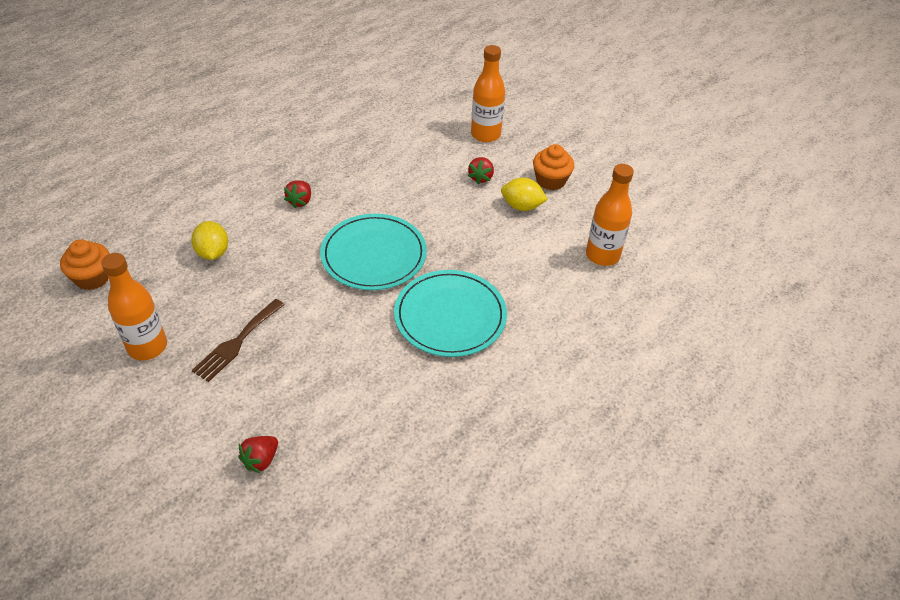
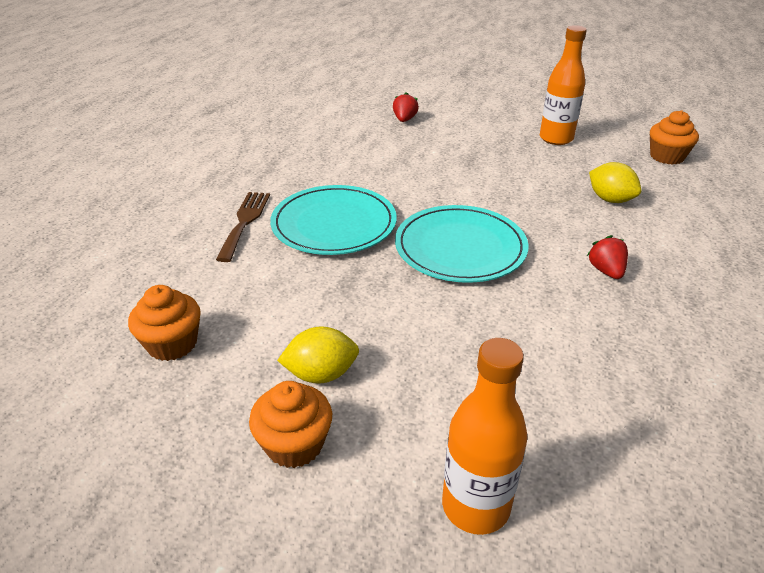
camera: 155 degrees right, 10 degrees down
(237, 342) = (497, 157): brown fork -> brown fork (245, 222)
(481, 177) = (415, 399): red strawberry -> none
(602, 255) = (172, 344): orange bottle -> orange cupcake

